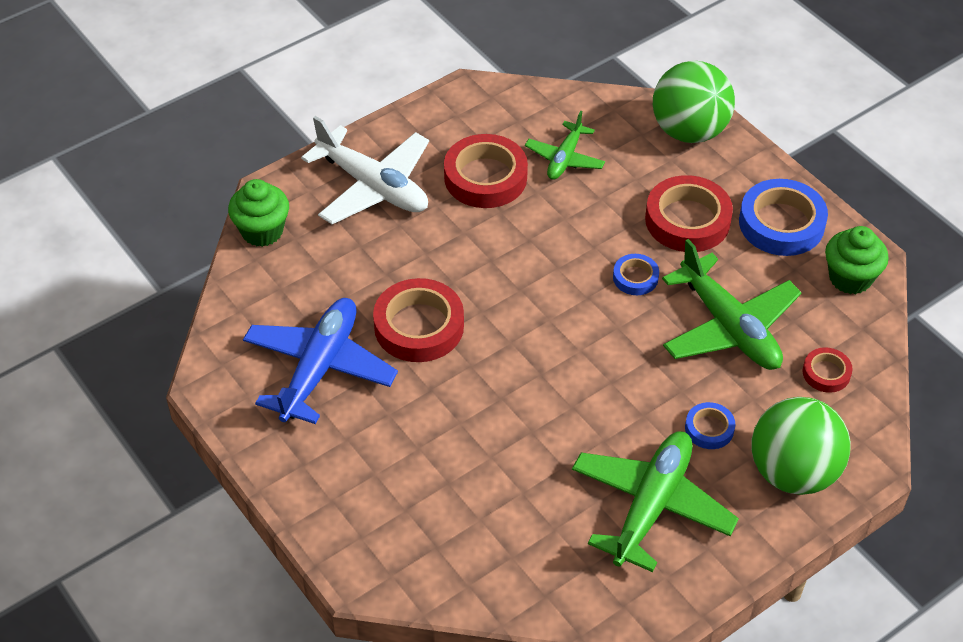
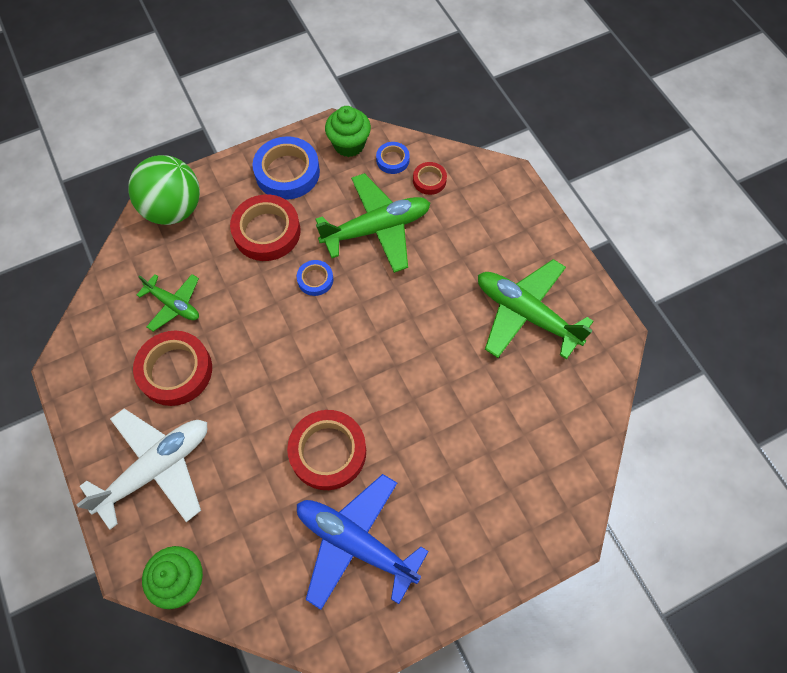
camera: 80 degrees left, 15 degrees up
(709, 429) = (465, 262): blue tape -> blue tape (392, 160)
(793, 472) = (509, 221): green ball -> none

